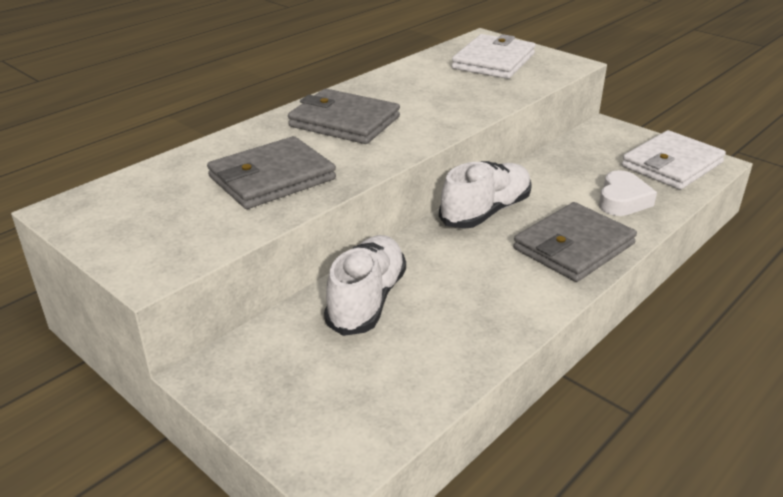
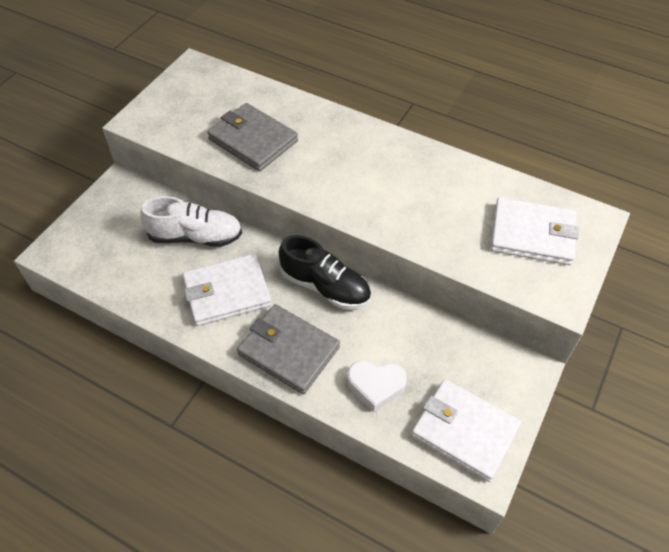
camera: 75 degrees right, 20 degrees up
(344, 121) = (353, 156): grey wallet -> none
(475, 282) = (227, 292): none -> white wallet
(485, 212) = (325, 286): white shoe -> black shoe

